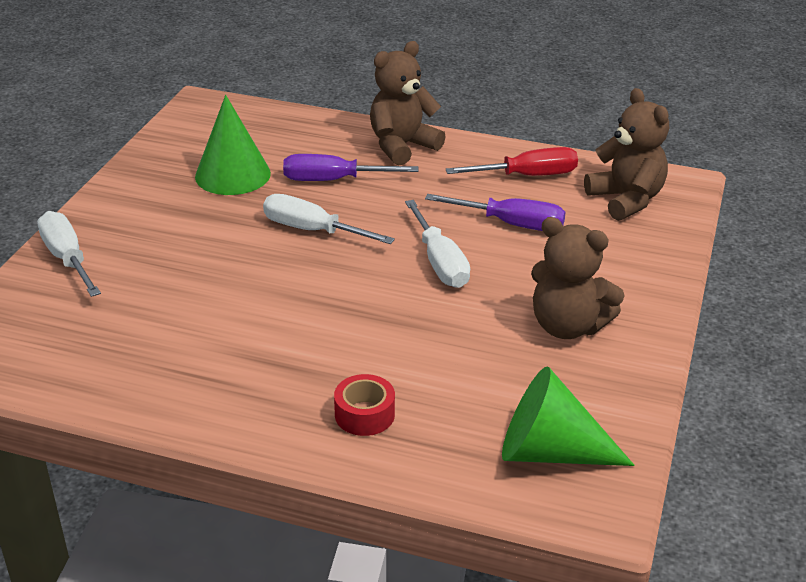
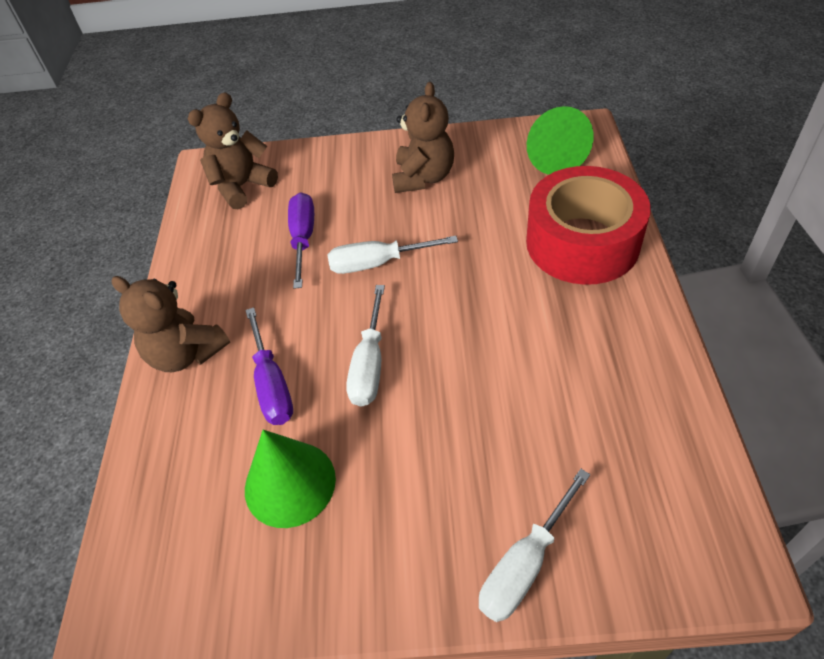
camera: 105 degrees left, 15 degrees up
(364, 414) = (582, 242): red tape -> red tape, size x2.49
(439, 262) = (378, 263): white screwdriver -> white screwdriver turned 150 degrees counterclockwise
(527, 176) = (220, 250): red screwdriver -> none

